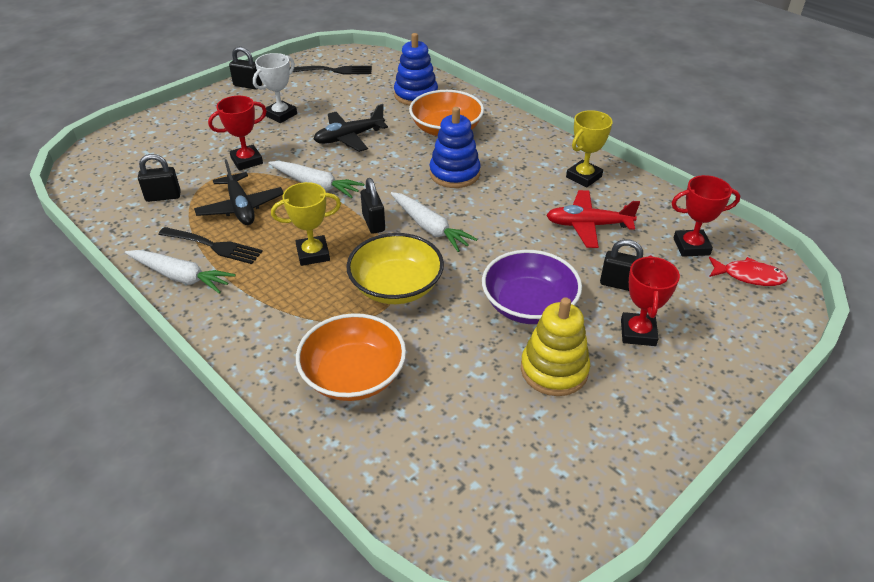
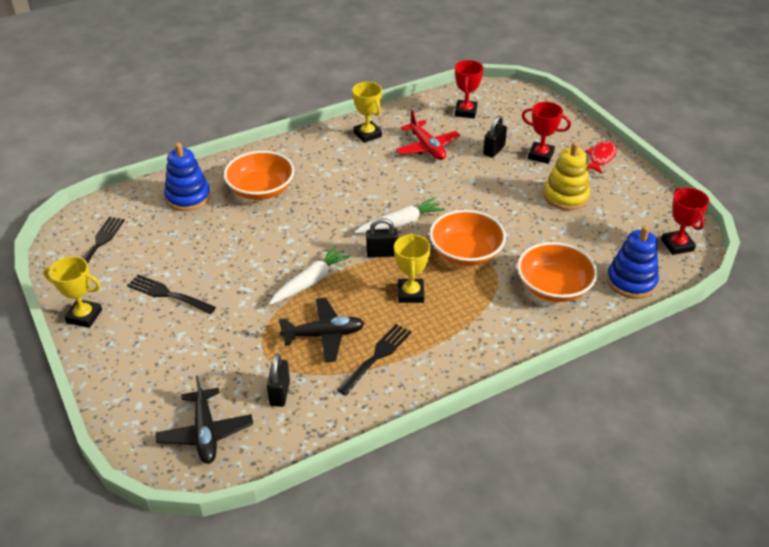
camera: 75 degrees left, 0 degrees up
(181, 277) = (414, 381): white carrot -> none
(247, 161) = (244, 326): red trophy -> red trophy (677, 245)
(248, 85) = (84, 316): black padlock -> yellow trophy
(281, 115) = (168, 294): white trophy -> black fork
(349, 137) = (240, 251): black plane -> black plane (205, 433)
(396, 286) = (466, 252): yellow bowl -> orange bowl
(454, 173) = (332, 197): blue stacking toy -> blue stacking toy (631, 281)
(528, 305) = (503, 193): purple bowl -> none
(588, 225) = (427, 147): red plane -> red plane turned 45 degrees counterclockwise
(749, 276) = (501, 99): red fish -> red fish (600, 157)

